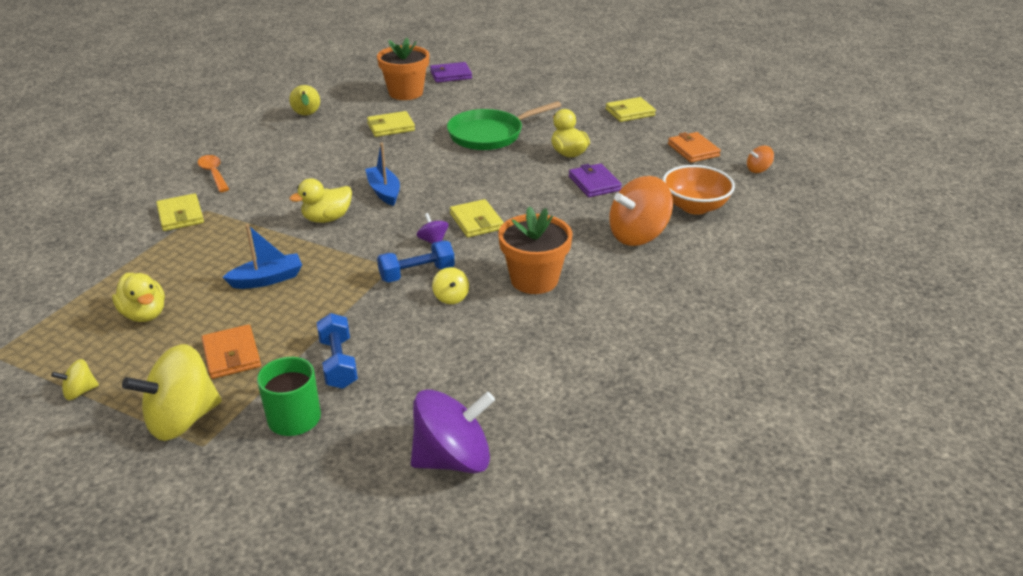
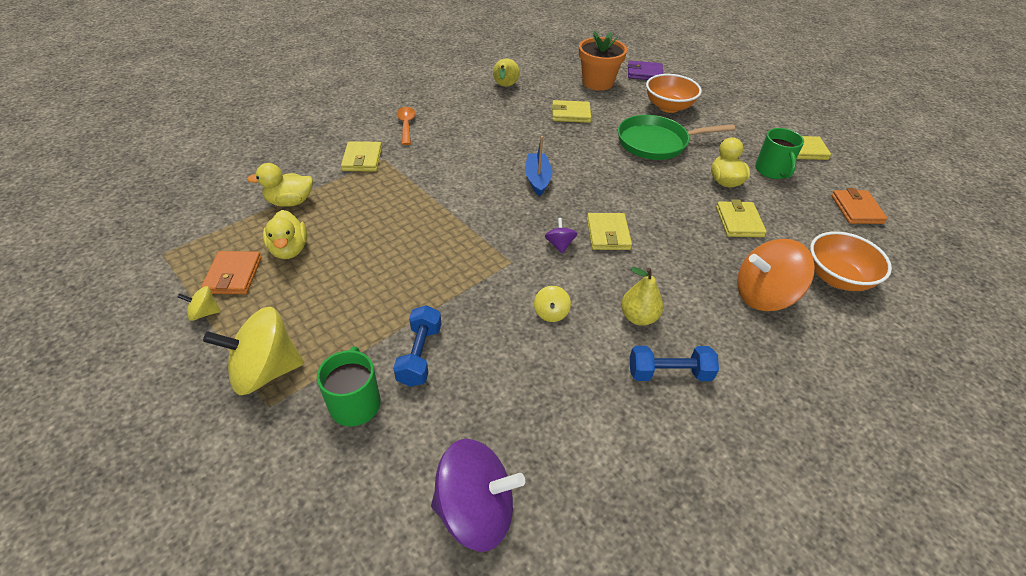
camera: 20 degrees right, 10 degrees up
(232, 355) = (336, 315): orange wallet -> orange wallet (233, 275)
(267, 279) = (400, 243): blue boat -> none
(327, 218) = (477, 194): yellow duck -> yellow duck (290, 202)
(417, 273) = (530, 276): blue dumbbell -> blue dumbbell (669, 373)
(488, 101) = (668, 107): none -> orange bowl
(534, 279) = (638, 317): orange flower pot -> yellow pear
(594, 183) = (739, 222): purple wallet -> yellow wallet
(608, 135) = (772, 171): none -> green mug
(758, 169) = (923, 251): orange spinning top -> none

